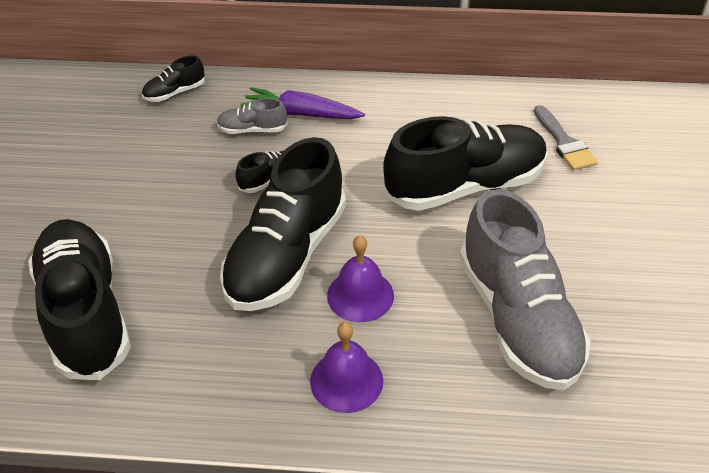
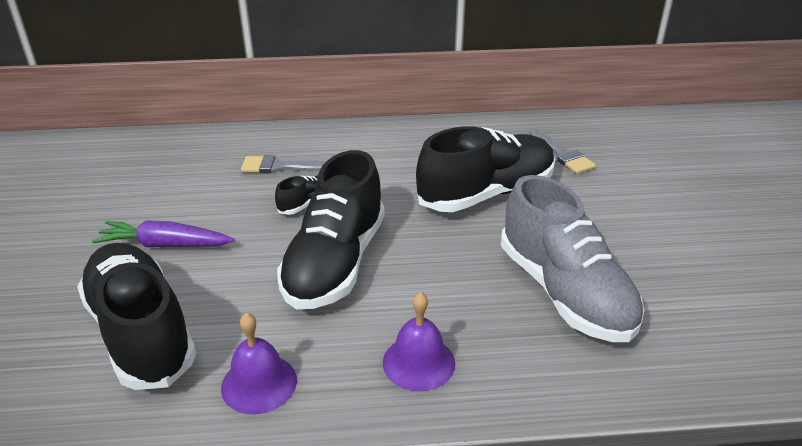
camera: 10 degrees left, 10 degrees down
(175, 93) = (201, 144): black shoe -> none
(252, 130) = (280, 167): grey shoe -> grey brush
(302, 114) = (324, 151): purple carrot -> purple carrot (165, 245)
(360, 295) = (413, 288): purple bell -> purple bell (259, 383)

